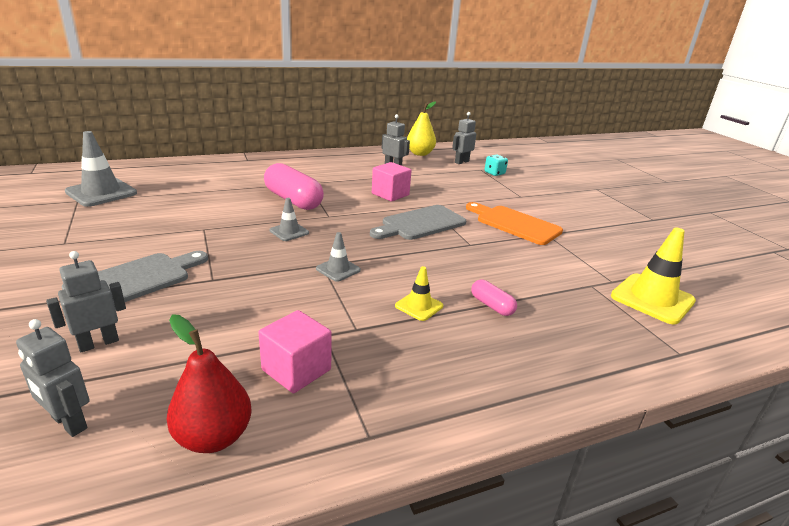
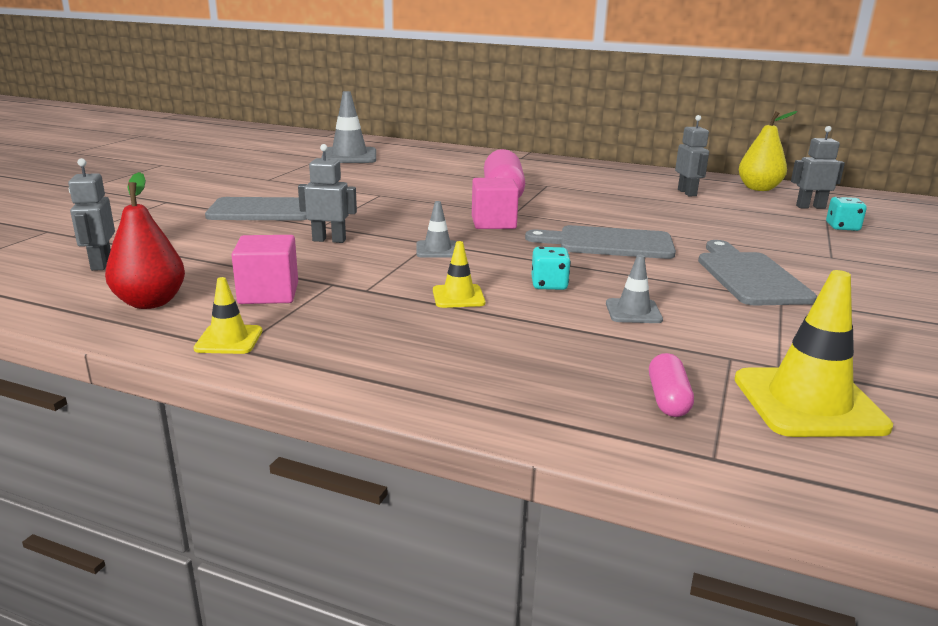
camera: 45 degrees right, 5 degrees down
(98, 343) = (185, 235): grey robot -> grey robot (329, 240)
(289, 232) = (449, 214): grey traffic cone -> grey traffic cone (633, 311)
(350, 433) = (229, 340): none -> yellow traffic cone
(390, 194) = (627, 213): pink cube -> pink cube (493, 223)
(446, 272) = (549, 285): none -> turquoise dice
(491, 306) = (540, 324): pink capsule -> pink capsule (668, 399)
(515, 224) = (749, 276): orange cutting board -> grey cutting board

